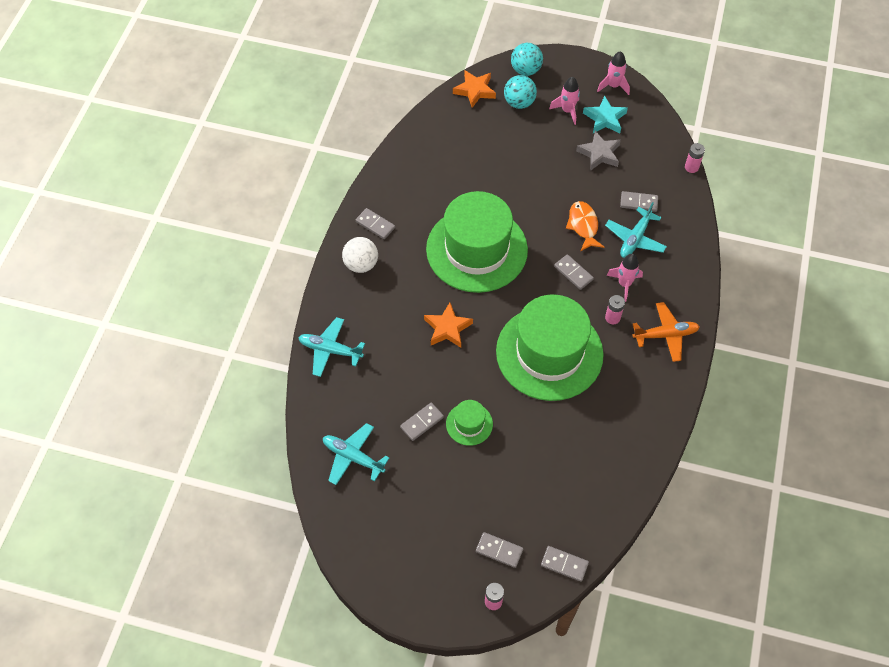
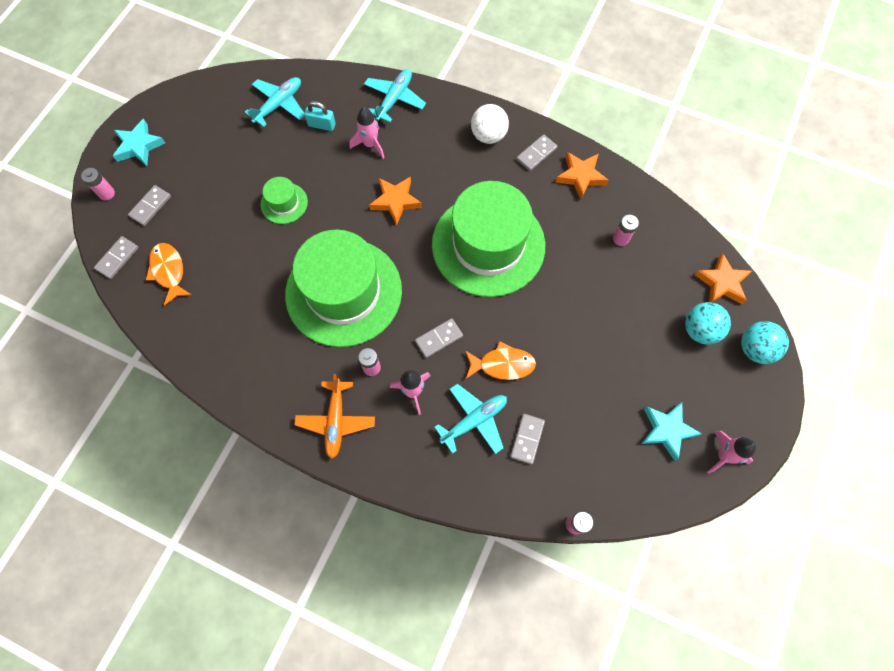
camera: 100 degrees right, 10 degrees up
(372, 410) = (322, 125): none -> turquoise padlock
(393, 190) = (580, 176): none -> orange star
(422, 422) = (297, 163): grey domino -> none
(428, 587) = (139, 146): none -> turquoise star
(449, 157) = (620, 238): none -> pink battery
(566, 510) = (169, 271): none -> orange fish
(567, 111) = (683, 385): pink rocket -> pink rocket (370, 144)
(599, 153) = (609, 409): grey star -> none
(635, 238) = (474, 420): turquoise plane -> turquoise plane turned 105 degrees clockwise

